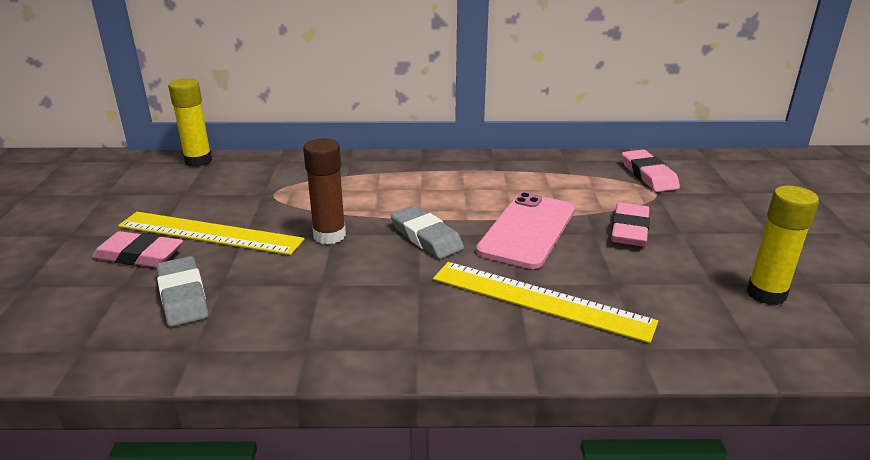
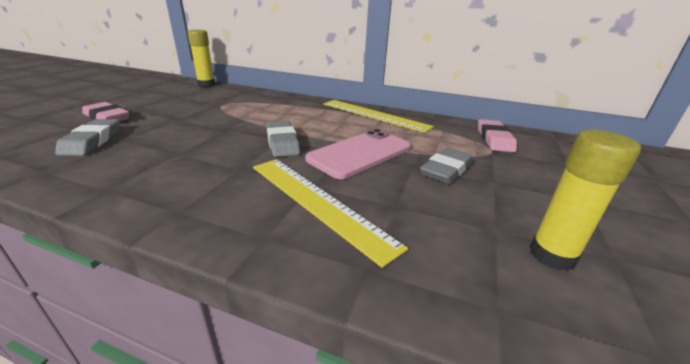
camera: 20 degrees right, 0 degrees up
(210, 233) = (159, 115): yellow ruler -> yellow ruler (374, 115)
(329, 235) = (222, 129): brown glue stick -> none
(629, 230) = (446, 170): pink eraser -> grey eraser

